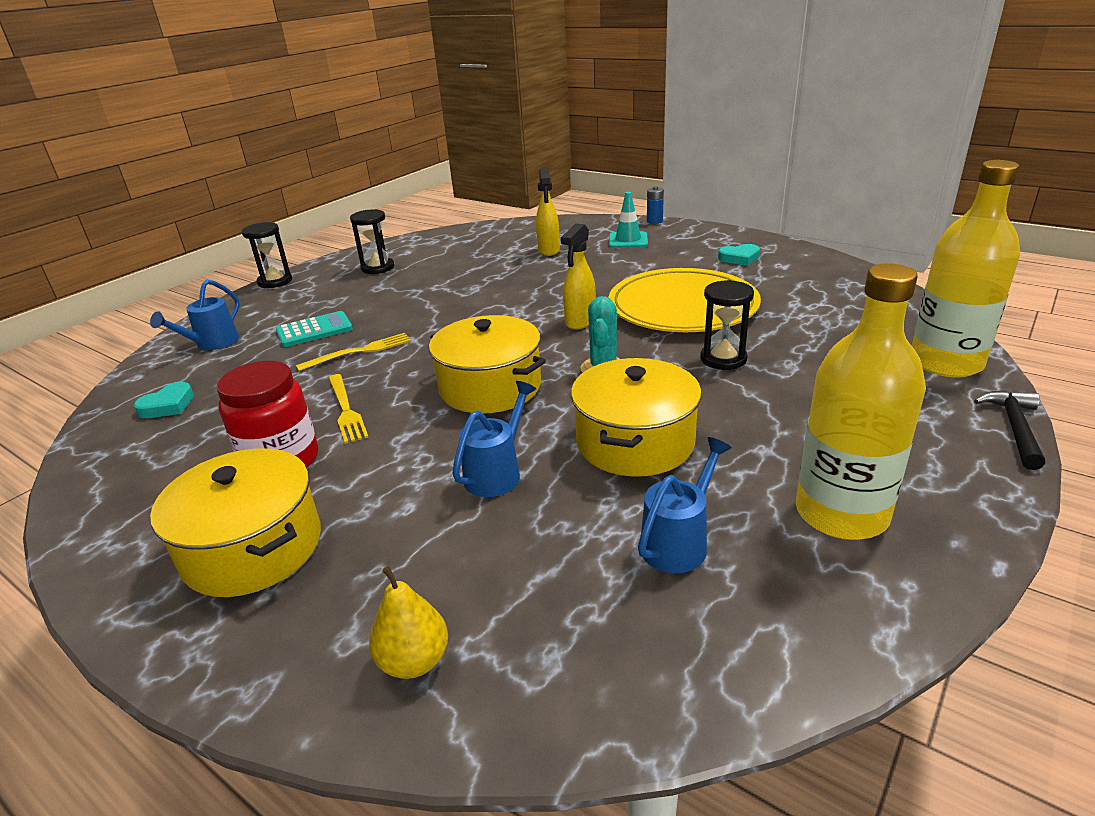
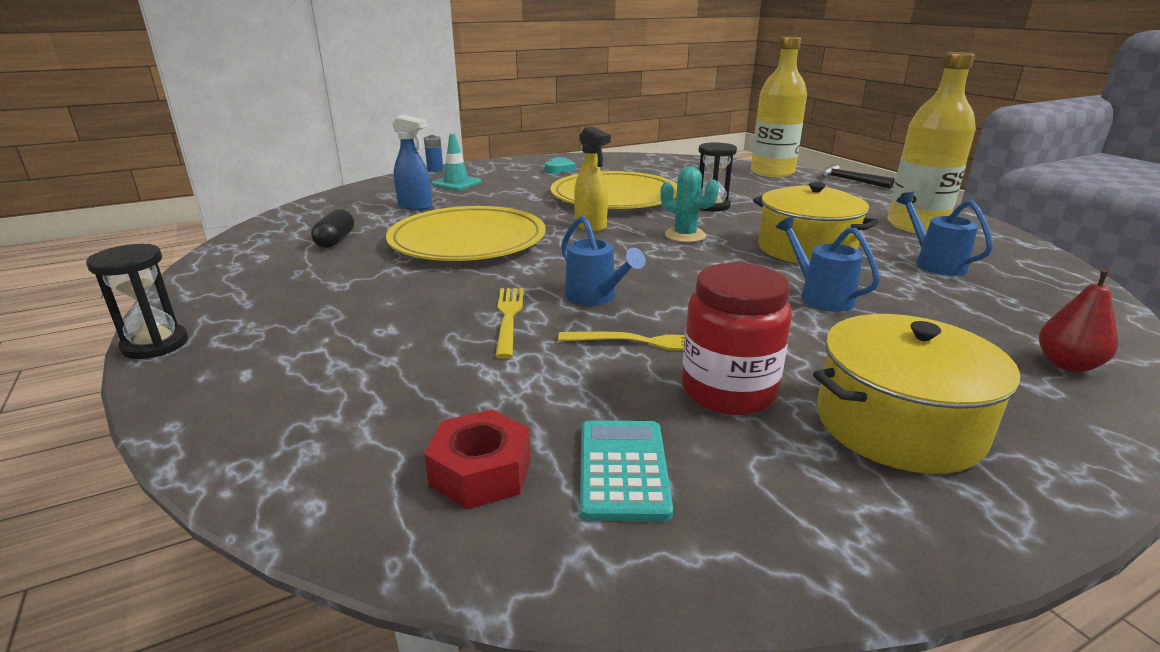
camera: 65 degrees left, 5 degrees down
(168, 405) = (481, 472): turquoise heart -> red nut
(212, 344) = (304, 417): blue watering can -> blue watering can (595, 297)
(314, 330) = (399, 335): turquoise calculator -> turquoise calculator (623, 470)
(378, 268) = (275, 276): black hourglass -> none
(414, 661) = (1067, 364): yellow pear -> red pear
(451, 257) = (335, 240): none -> black capsule
(490, 387) = (671, 274): yellow pot -> none
(492, 292) = (468, 241): none -> yellow plate
(549, 250) = (415, 206): yellow spray bottle -> blue spray bottle

